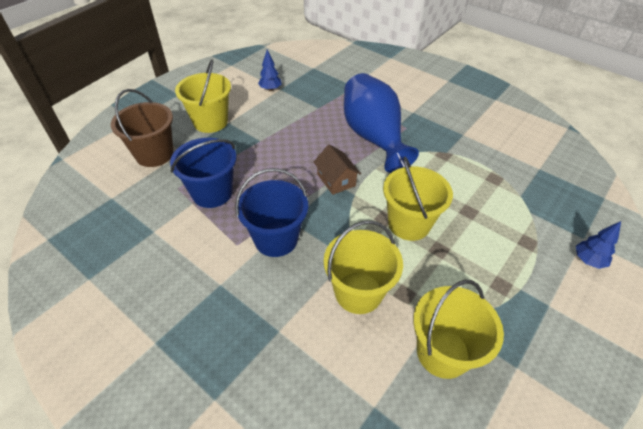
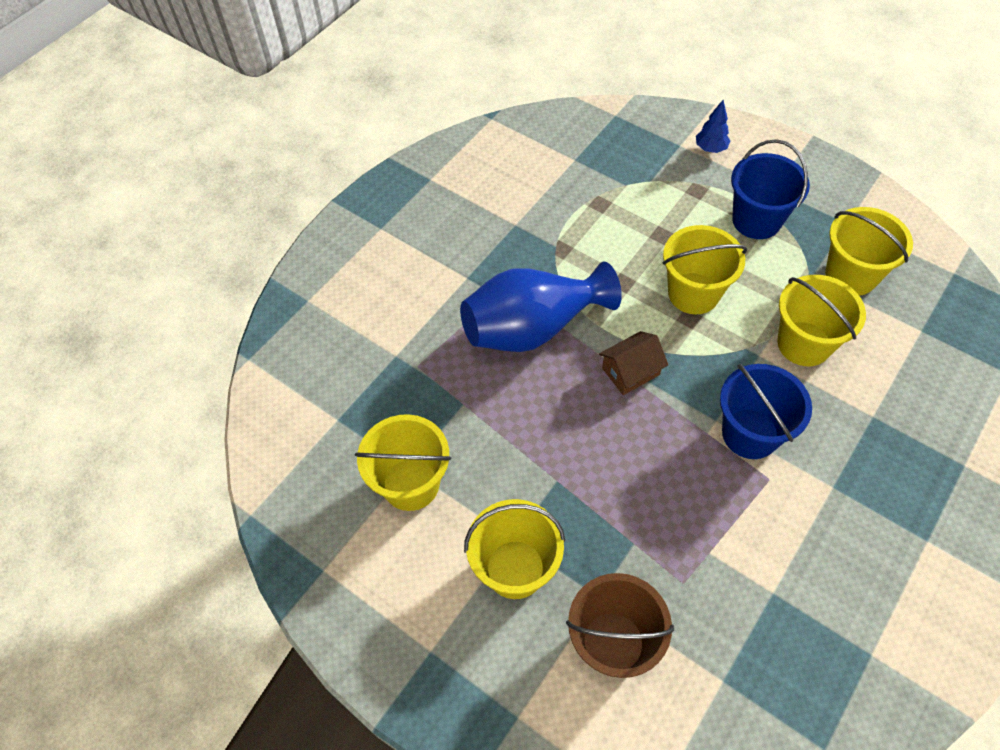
camera: 90 degrees left, 10 degrees up
(212, 193) = (685, 529): blue bucket -> blue bucket (756, 220)
(270, 89) = (411, 484): blue tree -> yellow bucket

